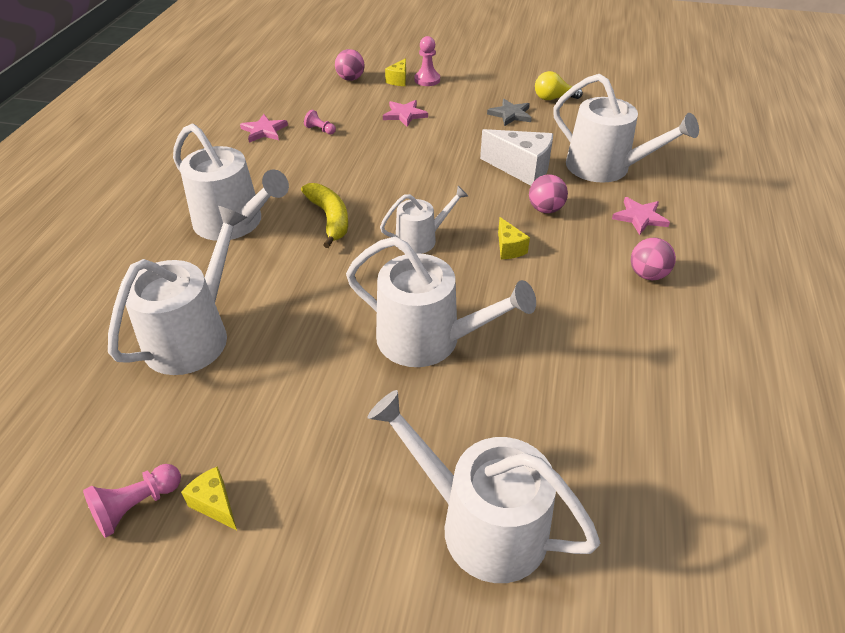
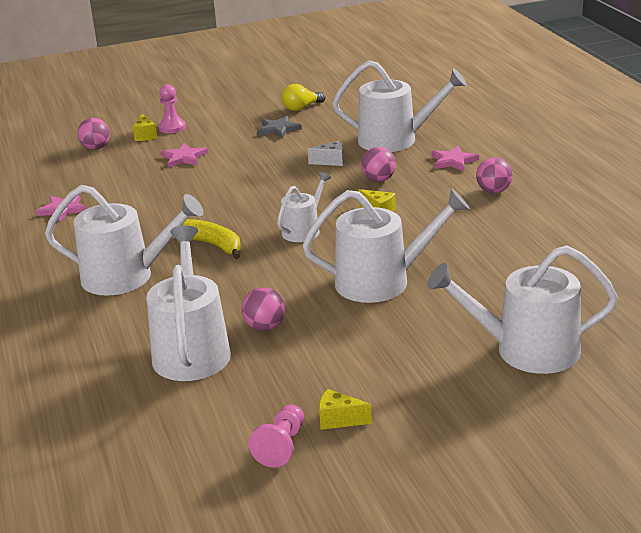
camera: 30 degrees left, 15 degrees down
(275, 340) = (265, 327): none -> pink ball
(320, 130) = (118, 192): pink pawn -> none
(522, 169) = (331, 161): white cheese -> white cheese, size x0.53

